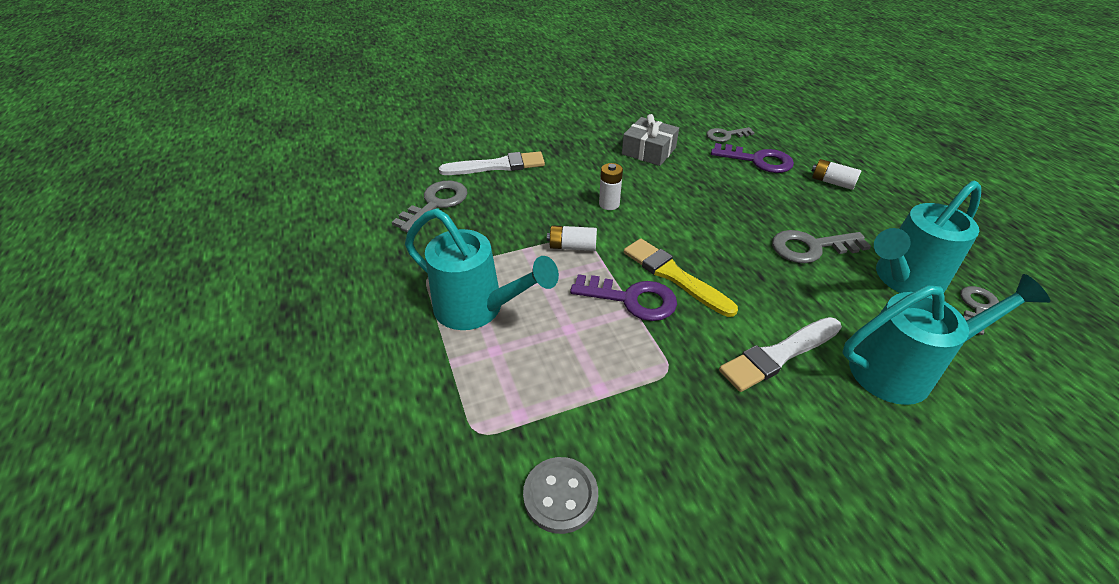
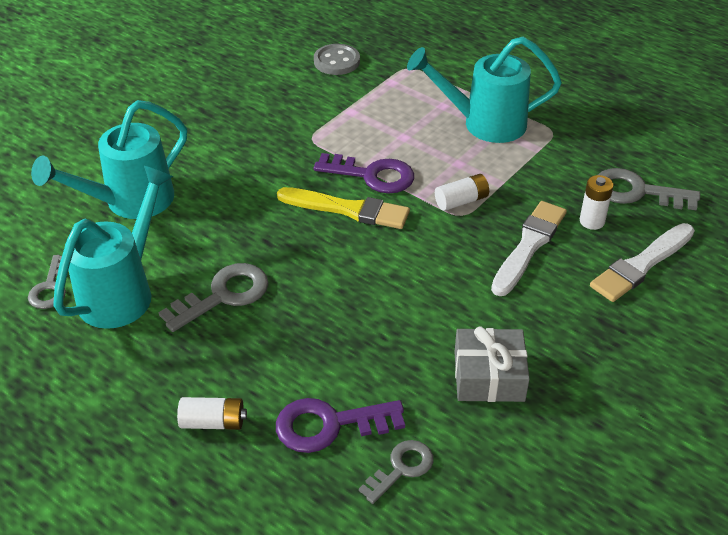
camera: 150 degrees right, 0 degrees up
(436, 204) = (637, 192): grey key -> grey key turned 105 degrees clockwise
(609, 204) = (468, 264): white battery -> white battery (592, 221)
(631, 299) = (372, 175): purple key -> purple key turned 150 degrees counterclockwise
(779, 355) = (231, 177): white brush -> white brush (529, 246)

